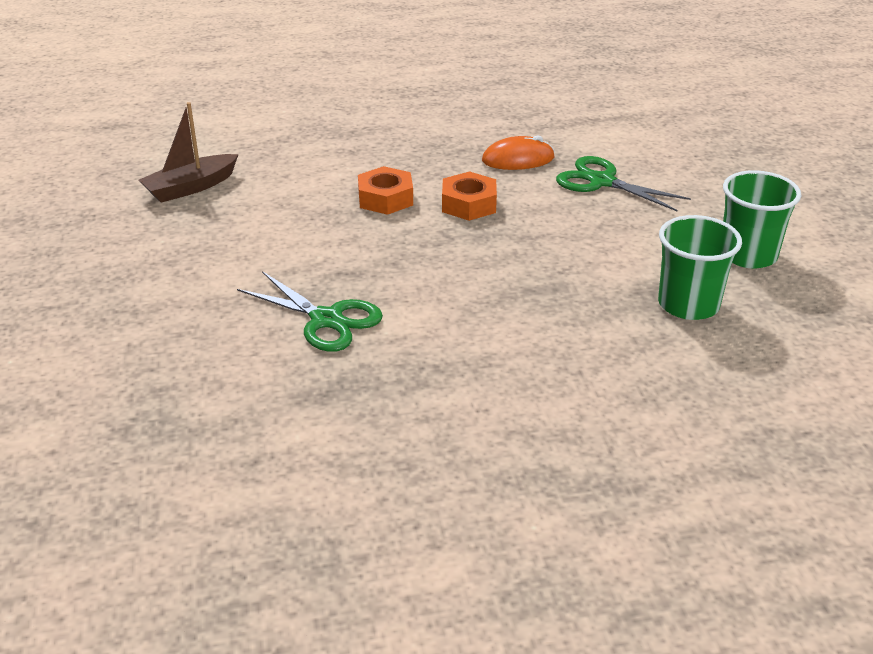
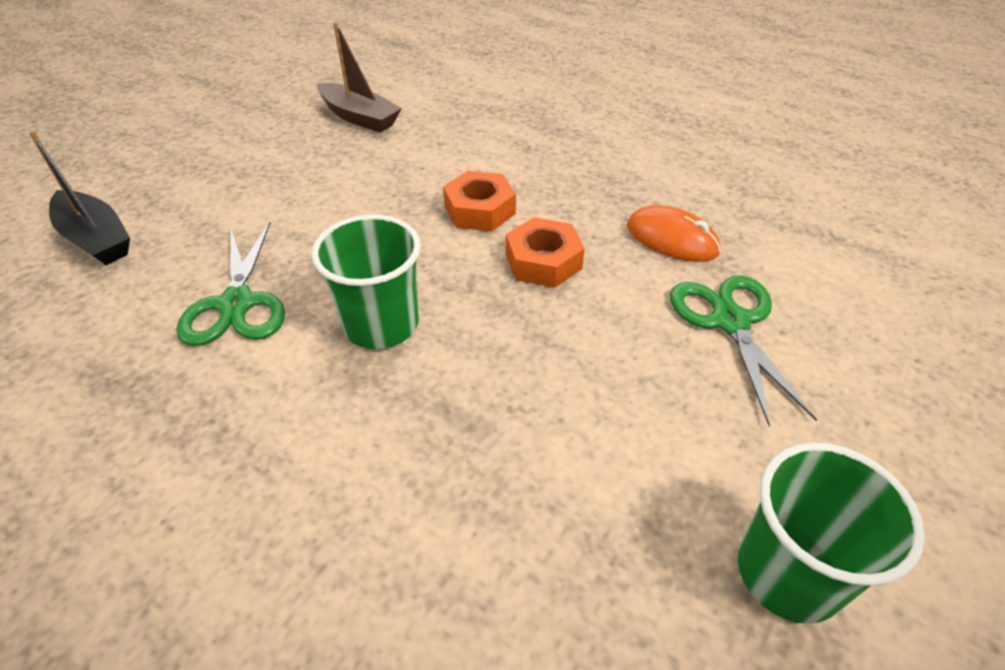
camera: 45 degrees right, 10 degrees up
(142, 350) = (96, 239): none -> black boat
(190, 187) = (360, 117): brown boat -> brown boat turned 150 degrees counterclockwise
(688, 304) = (586, 584): green cup -> green cup (381, 324)

